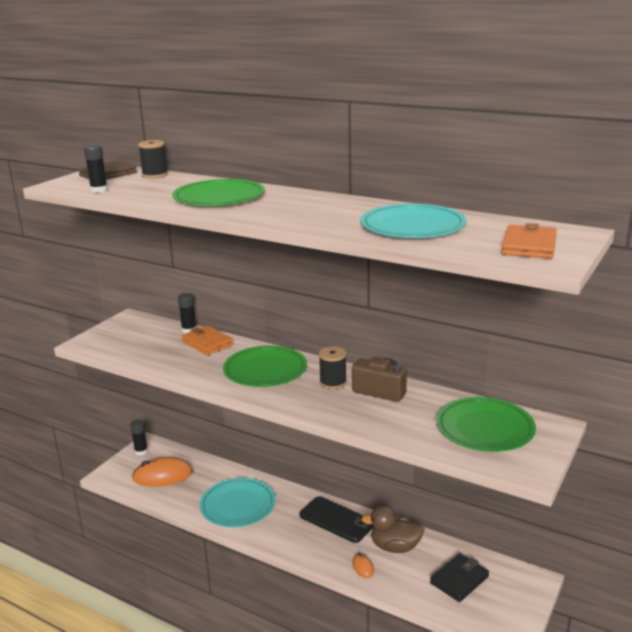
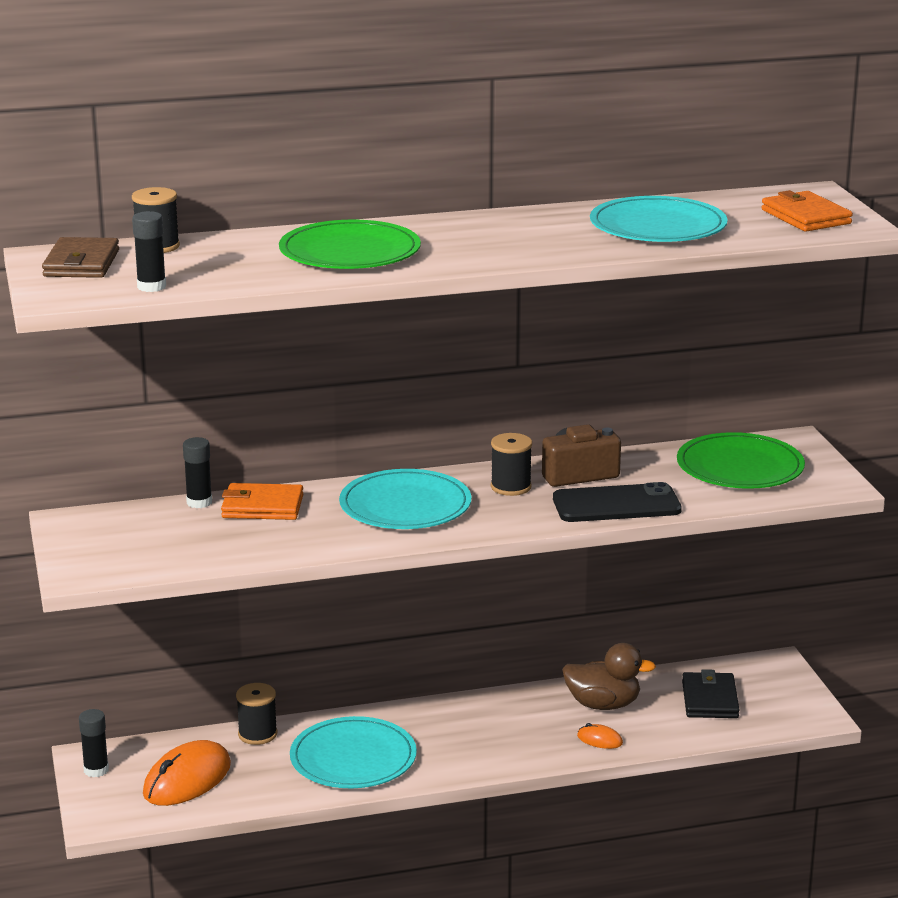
camera: 45 degrees left, 0 degrees up
(220, 469) = (257, 734): none -> black spool
(265, 370) = (405, 505): green plate -> turquoise plate
(336, 520) = (498, 712): black phone -> black phone (616, 504)
(395, 547) = (603, 704): brown duck -> brown duck turned 135 degrees counterclockwise

